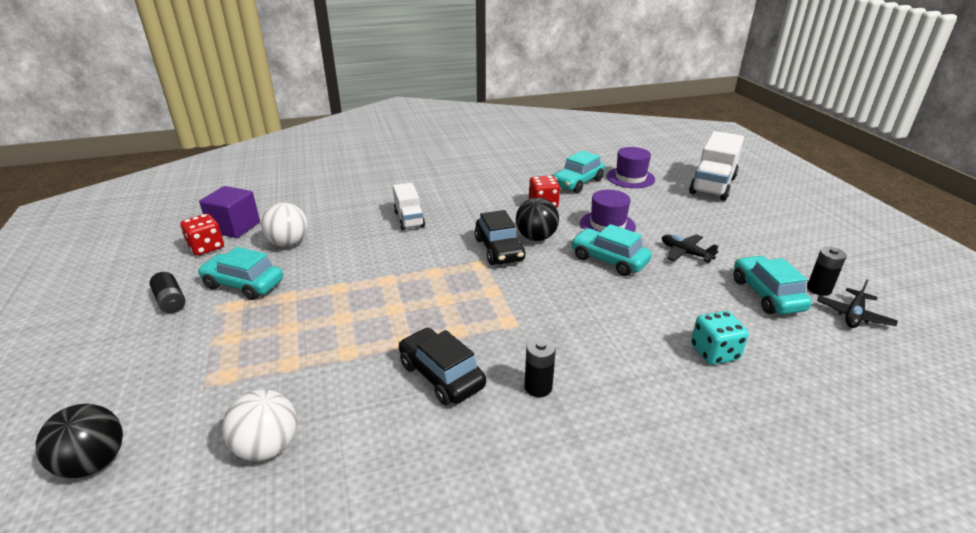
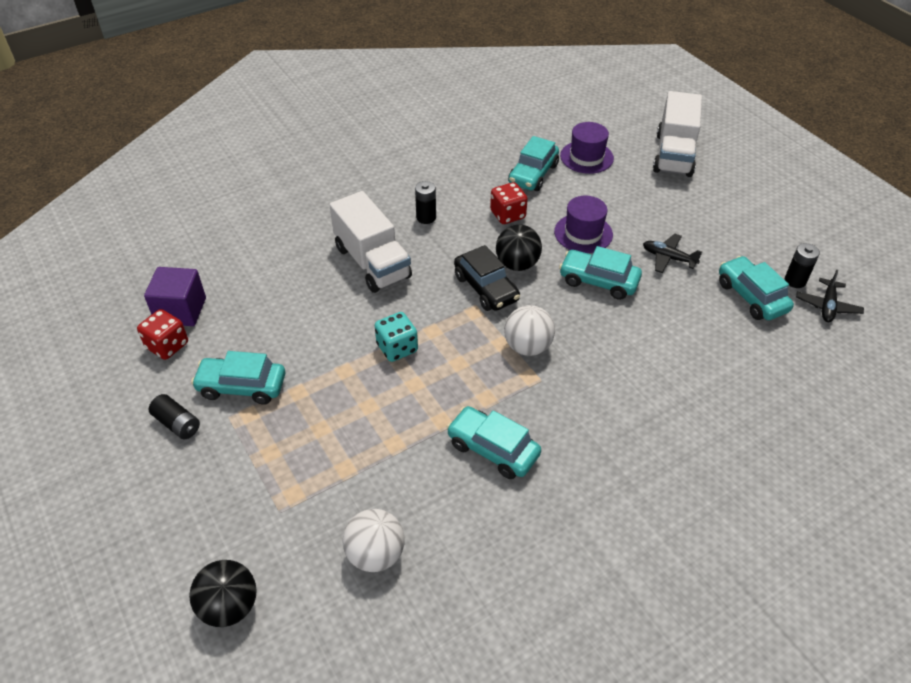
camera: 15 degrees left, 15 degrees up
(288, 243) = (257, 322): white ball -> white ball (527, 347)
(409, 219) = (372, 262): white truck -> white truck, size x1.67
(441, 375) = (493, 449): black car -> turquoise car
(538, 387) = (582, 442): black battery -> black battery (426, 217)
(714, 352) = (719, 372): turquoise dice -> turquoise dice (397, 348)

